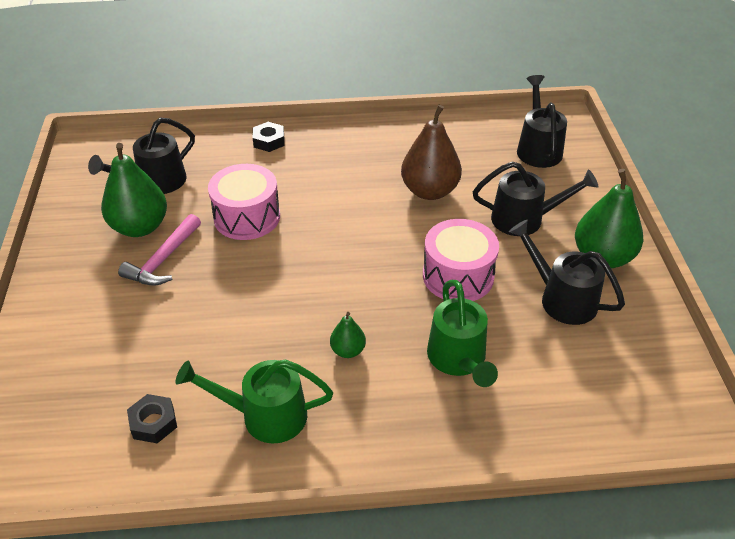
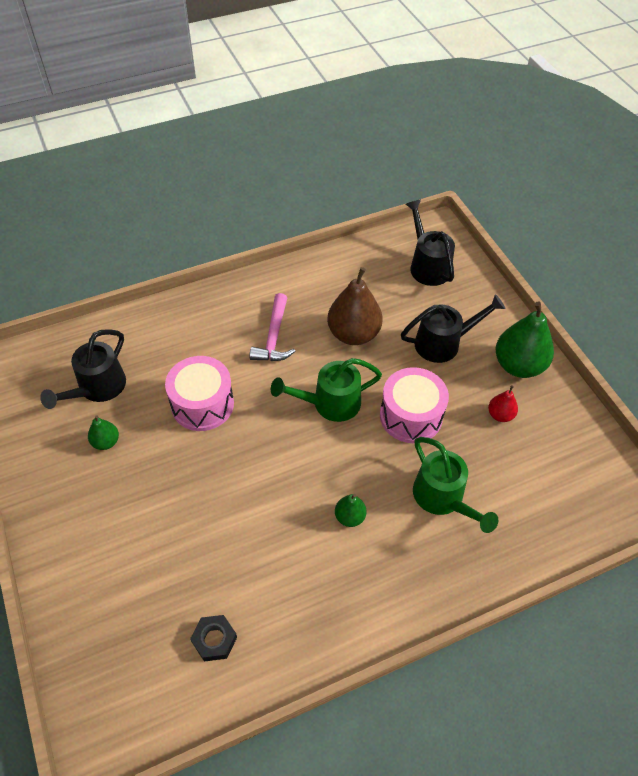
camera: 20 degrees left, 10 degrees up
(140, 227) = (106, 442): green pear -> green pear, size x0.49
(163, 259) = (145, 471): pink hammer -> pink hammer (274, 337)
(264, 416) = (306, 602): green watering can -> green watering can (329, 404)
(269, 141) = (186, 314): black nut -> none
(561, 298) = (500, 415): black watering can -> red pear

